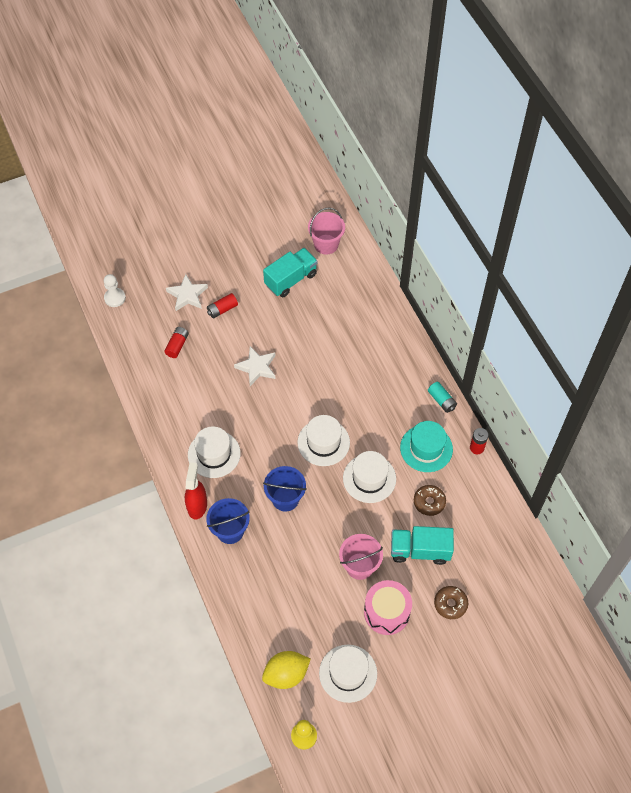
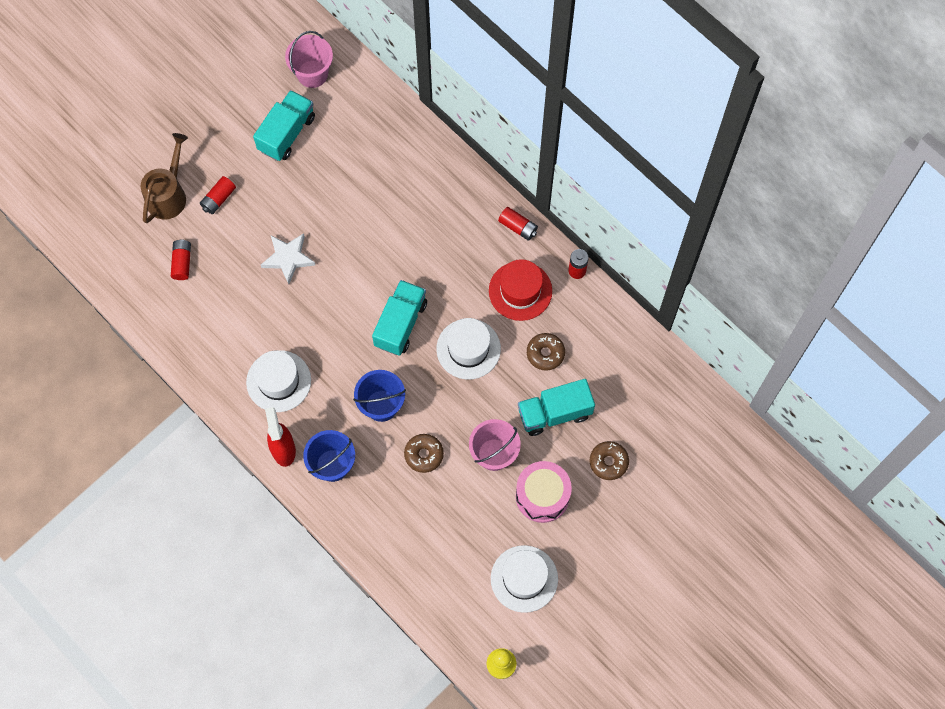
camera: 20 degrees left, 10 degrees up
(115, 298) = (81, 227): white pawn -> none
(187, 295) = (169, 194): white star -> brown watering can
(286, 674) = (457, 604): yellow lemon -> none
(304, 547) = (424, 454): none -> brown donut
(323, 442) = (400, 324): white hat -> turquoise truck
(426, 448) = (520, 291): turquoise hat -> red hat
(441, 400) = (518, 227): turquoise battery -> red battery

